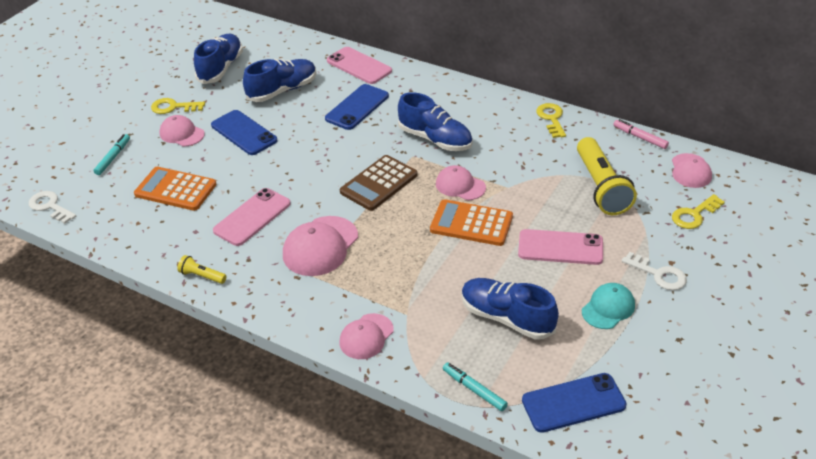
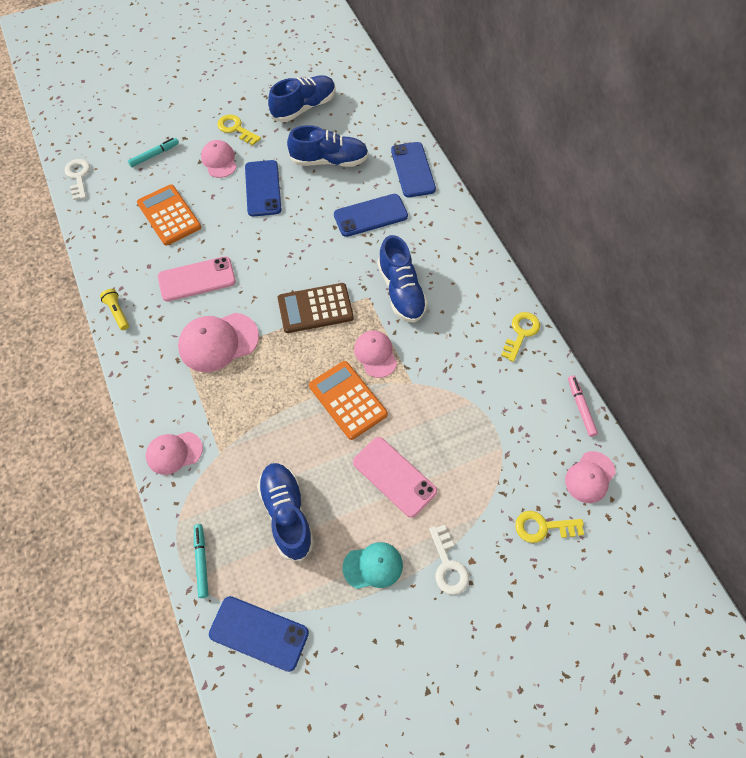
camera: 35 degrees right, 20 degrees up
(359, 66) = (413, 170): pink phone -> blue phone
(601, 187) = (490, 438): yellow flashlight -> none

